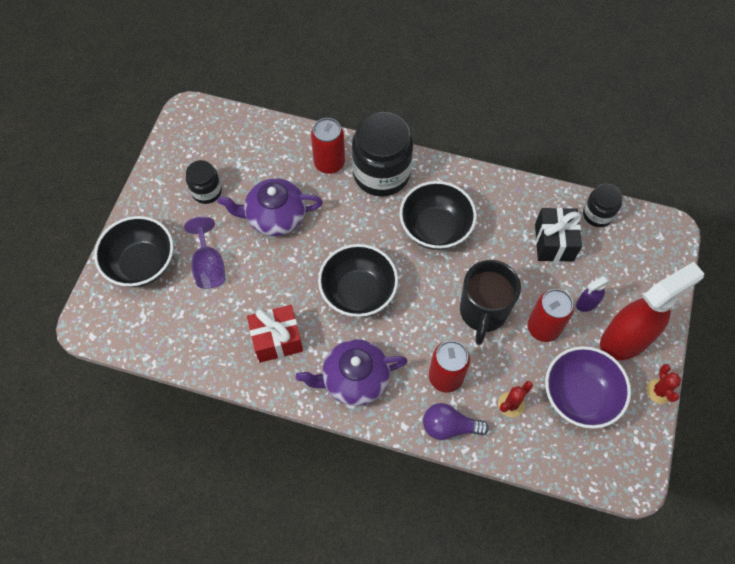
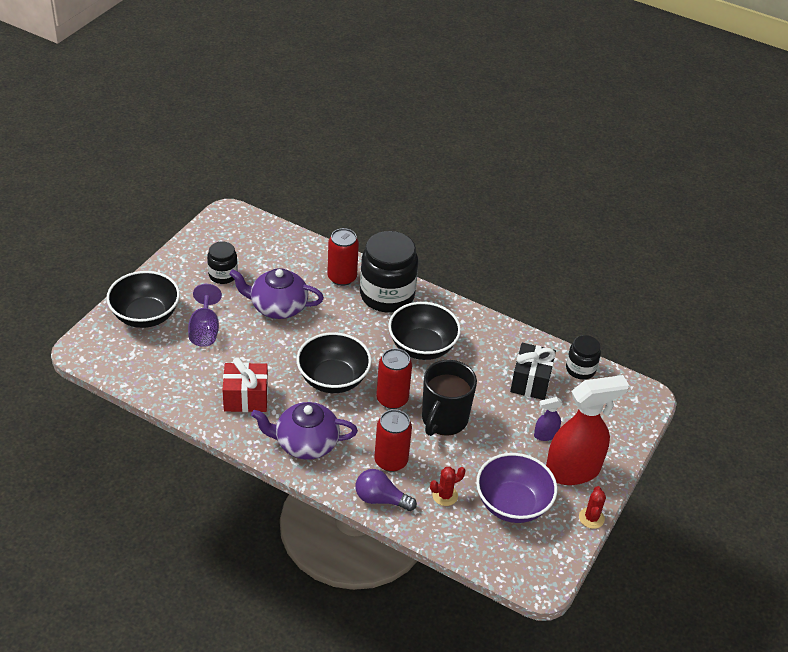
camera: 10 degrees right, 20 degrees down
(543, 327) = (497, 444): red can -> red can (392, 399)

